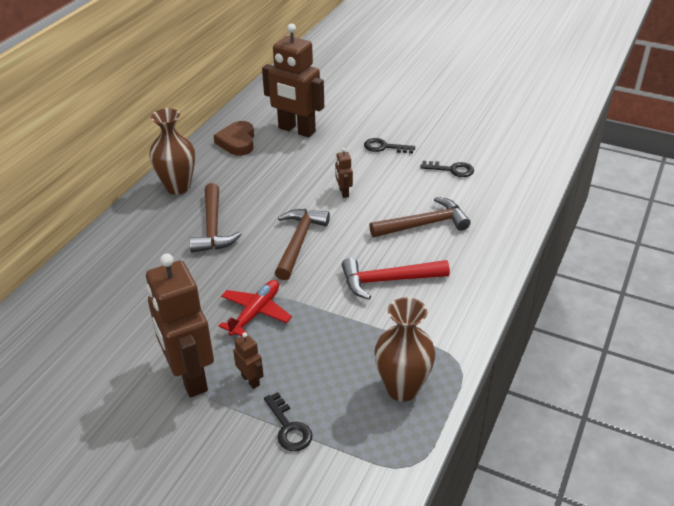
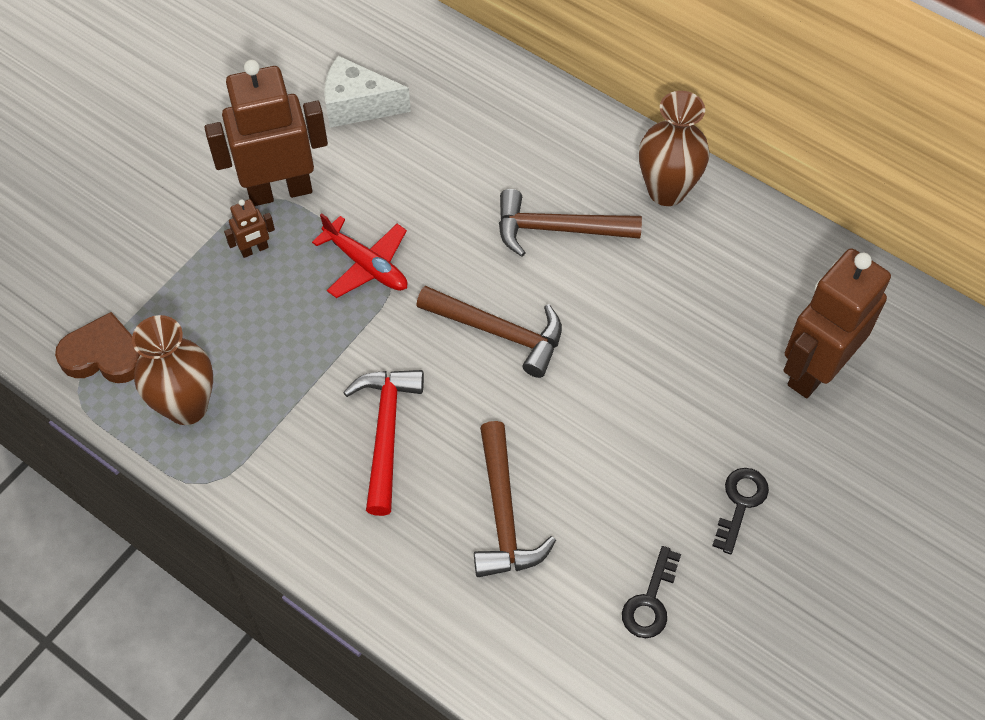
camera: 100 degrees right, 20 degrees up
(98, 345) = (358, 105): none -> white cheese
(237, 142) = (786, 277): brown heart -> brown heart (104, 355)
(289, 427) = (172, 279): black key -> none
(343, 192) = (612, 412): brown robot -> none

